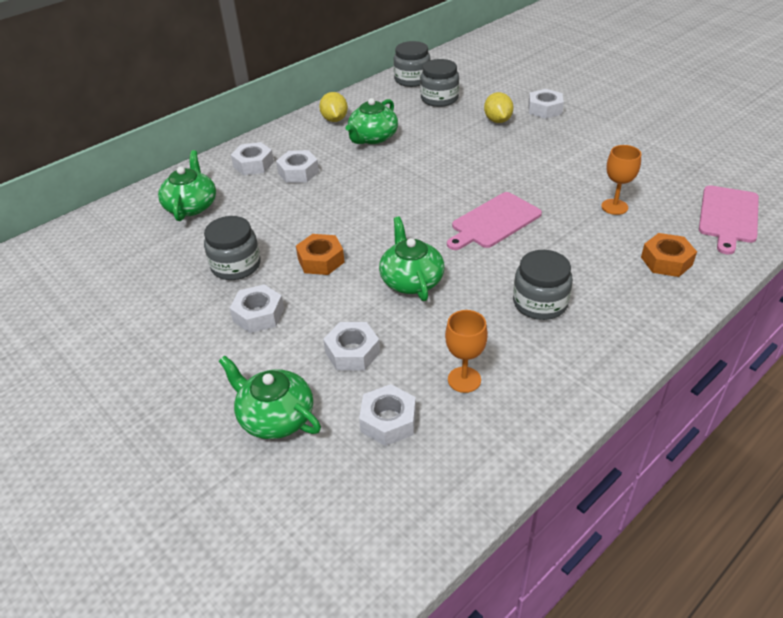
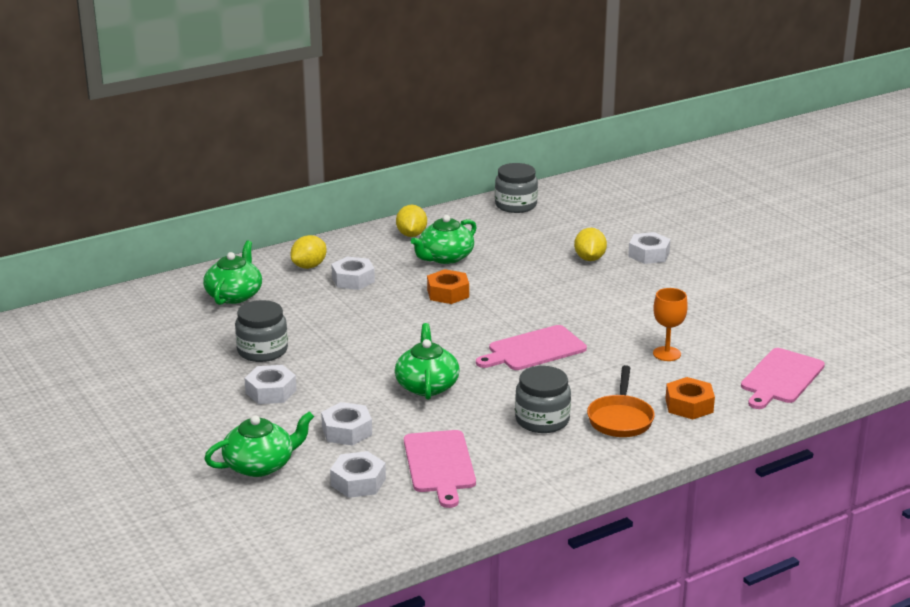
camera: 10 degrees right, 15 degrees down
(253, 164) = (309, 266): white nut -> yellow lemon
(275, 417) = (260, 465): green teapot -> green teapot turned 105 degrees clockwise
(321, 260) = (346, 358): orange nut -> orange nut (448, 293)
(439, 99) = (536, 229): grey jar -> none
(464, 380) = (439, 464): orange goblet -> pink cutting board
(612, 288) = (620, 419): none -> orange pan

